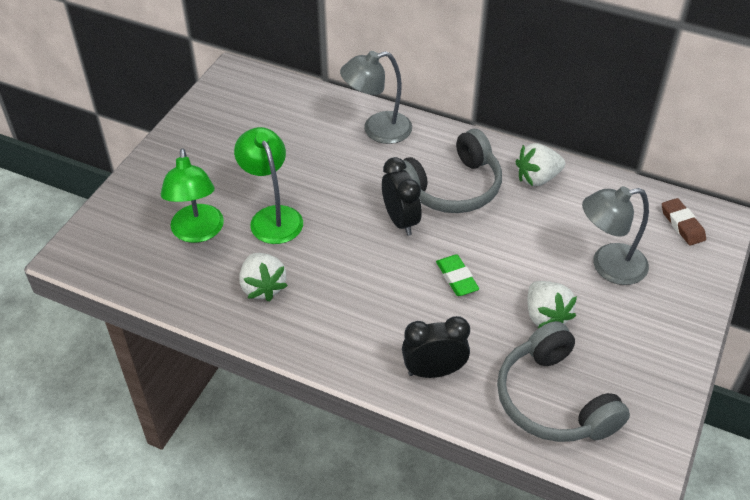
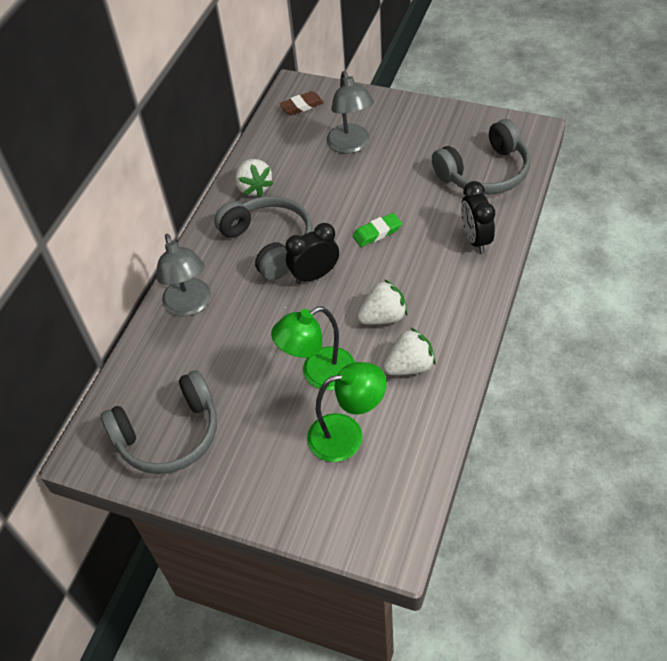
camera: 90 degrees left, 5 degrees up
(236, 118) = (169, 434): none -> grey headphones
(545, 316) = (407, 178): white strawberry -> white strawberry (383, 317)

